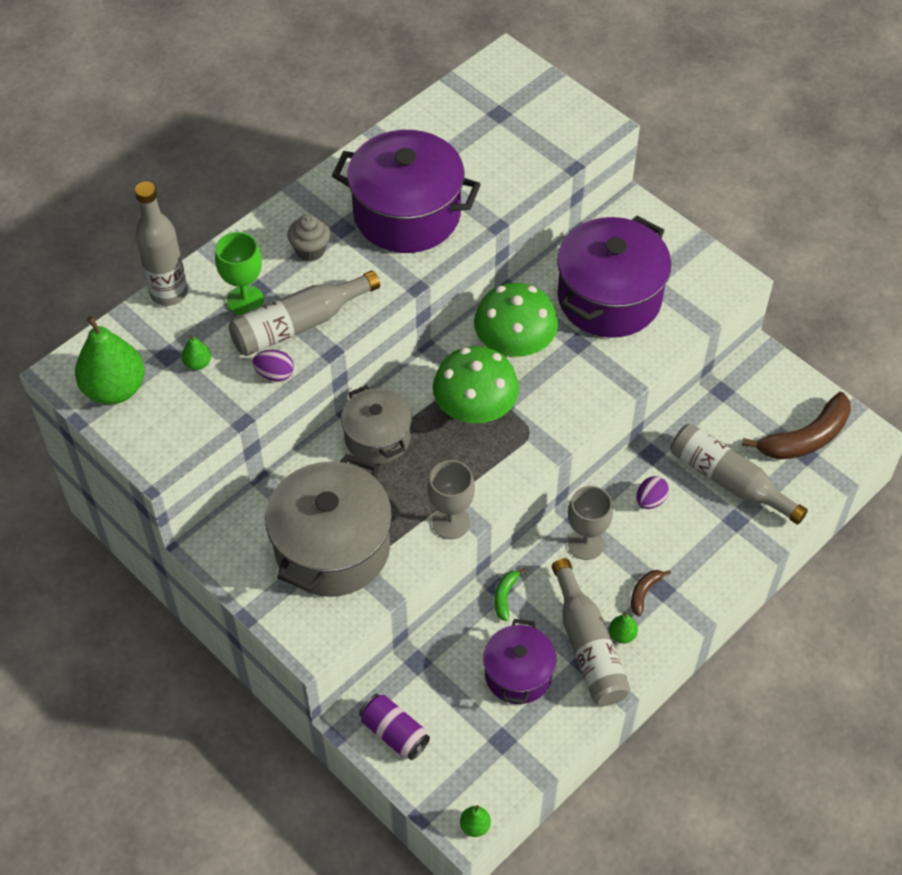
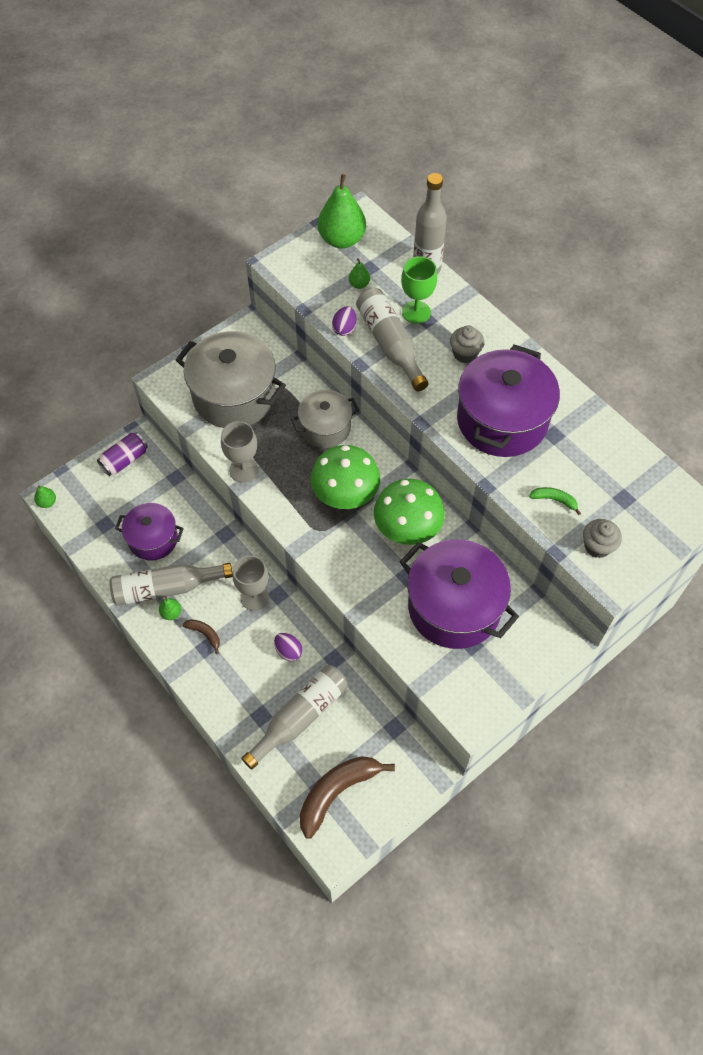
camera: 95 degrees right, 5 degrees up
(505, 596) = (218, 537): green banana -> green banana (554, 500)
(561, 135) = (597, 546): none -> grey cupcake
(805, 438) = (337, 792): brown banana -> brown banana turned 75 degrees clockwise

